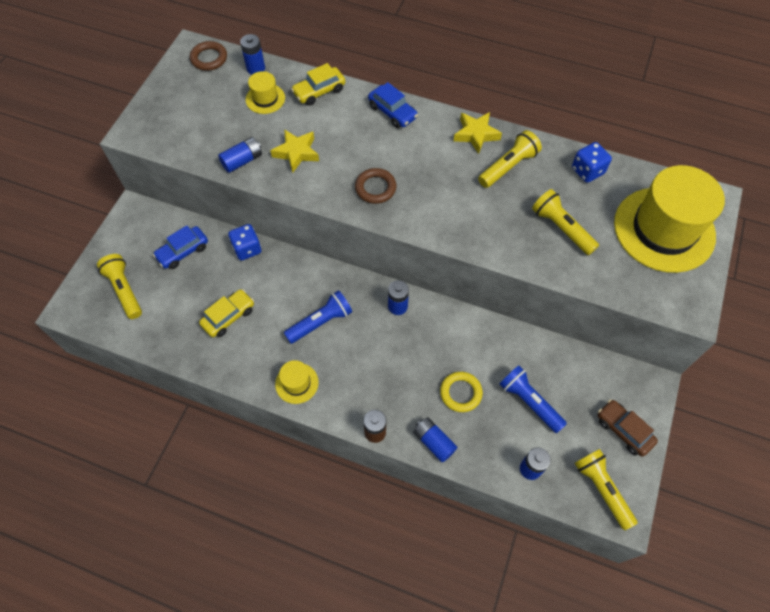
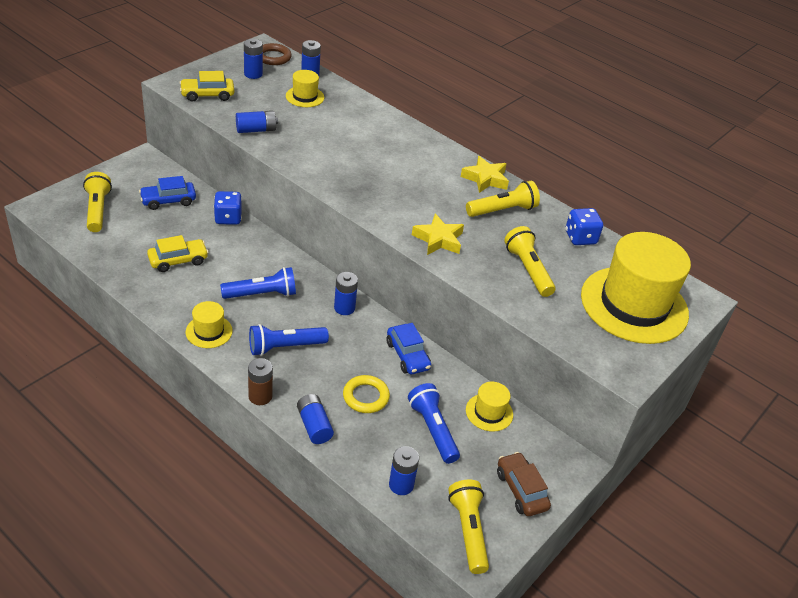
camera: 15 degrees right, 20 degrees down
(201, 89) = (253, 74): none -> blue battery
(296, 153) = (308, 139): yellow star -> yellow star (438, 239)
(319, 91) = (357, 106): yellow car -> yellow car (207, 95)
(369, 371) = (285, 347): none -> blue flashlight
(375, 188) = (365, 185): brown ring -> none
(392, 112) = (415, 140): blue car -> blue car (407, 355)
(565, 364) = (489, 412): none -> yellow hat

